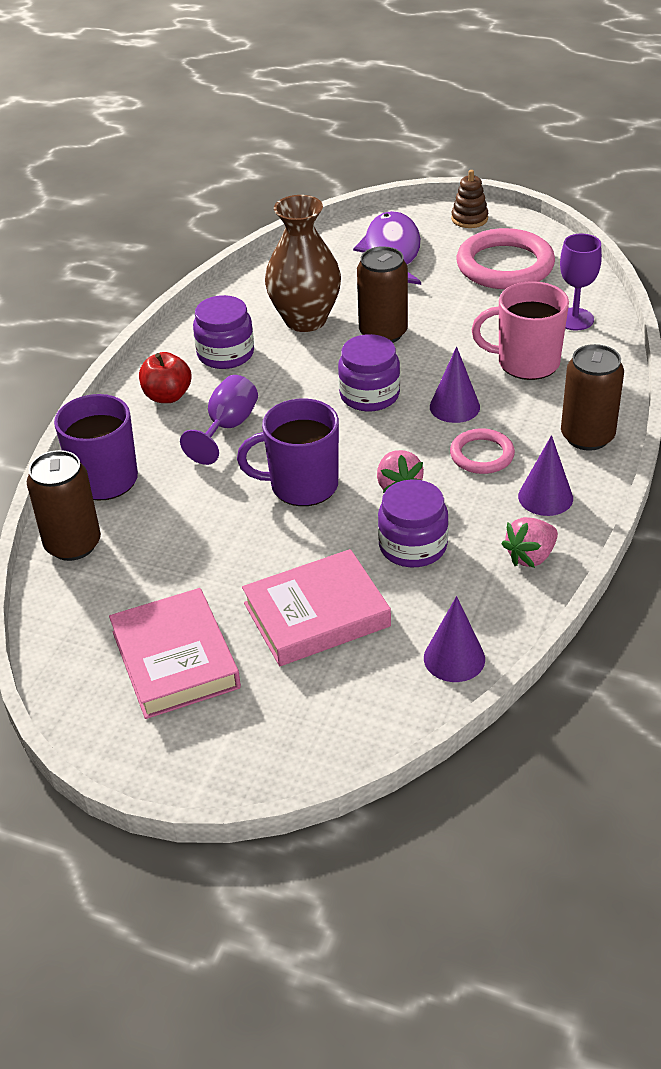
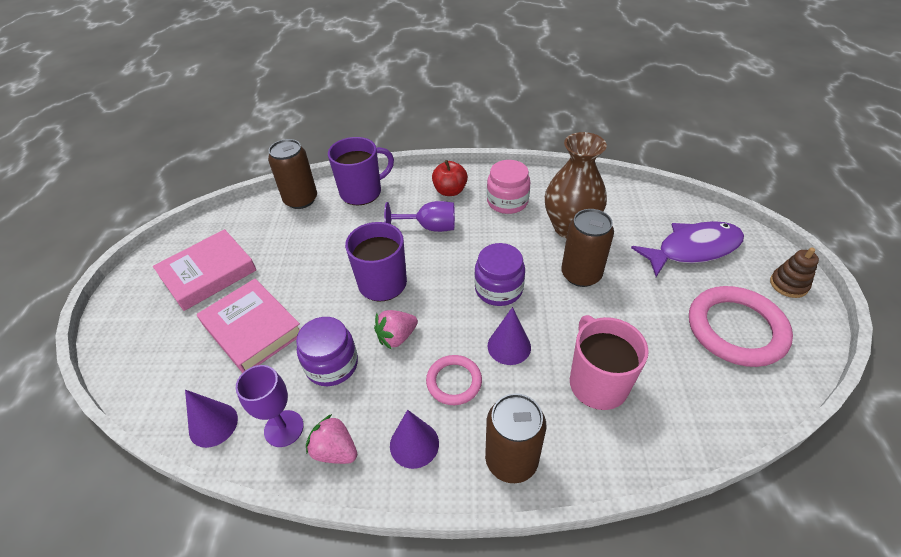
camera: 70 degrees right, 5 degrees up
(225, 354) = (507, 201): purple jar -> pink jar
(574, 319) = (690, 406): purple goblet -> purple goblet (284, 428)

